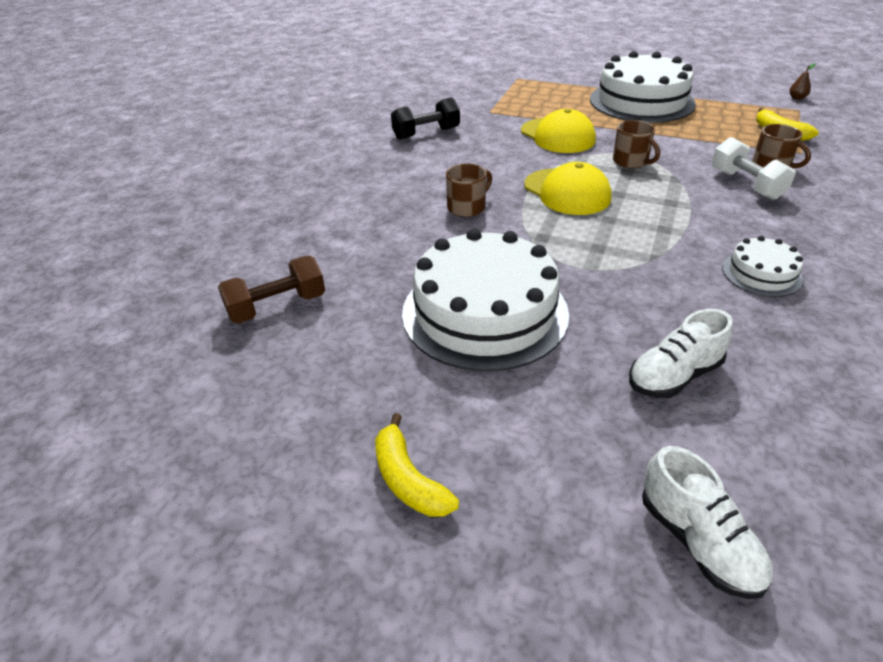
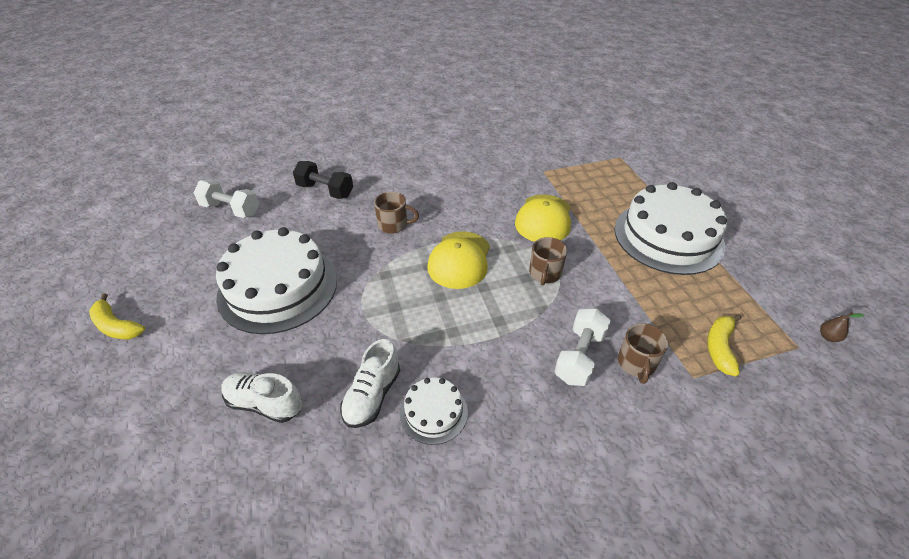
camera: 50 degrees right, 5 degrees up
(277, 306) = (231, 209): brown dumbbell -> white dumbbell
(408, 480) = (116, 326): yellow banana -> yellow banana turned 75 degrees counterclockwise
(426, 134) = (475, 161): black dumbbell -> black dumbbell (325, 191)
(698, 541) = (113, 469): white shoe -> white shoe (372, 395)

